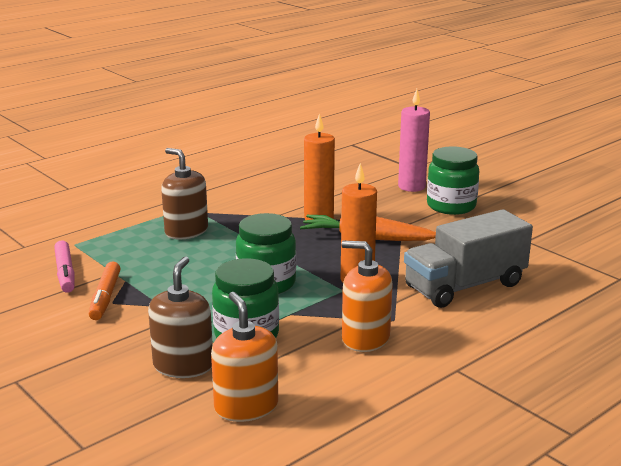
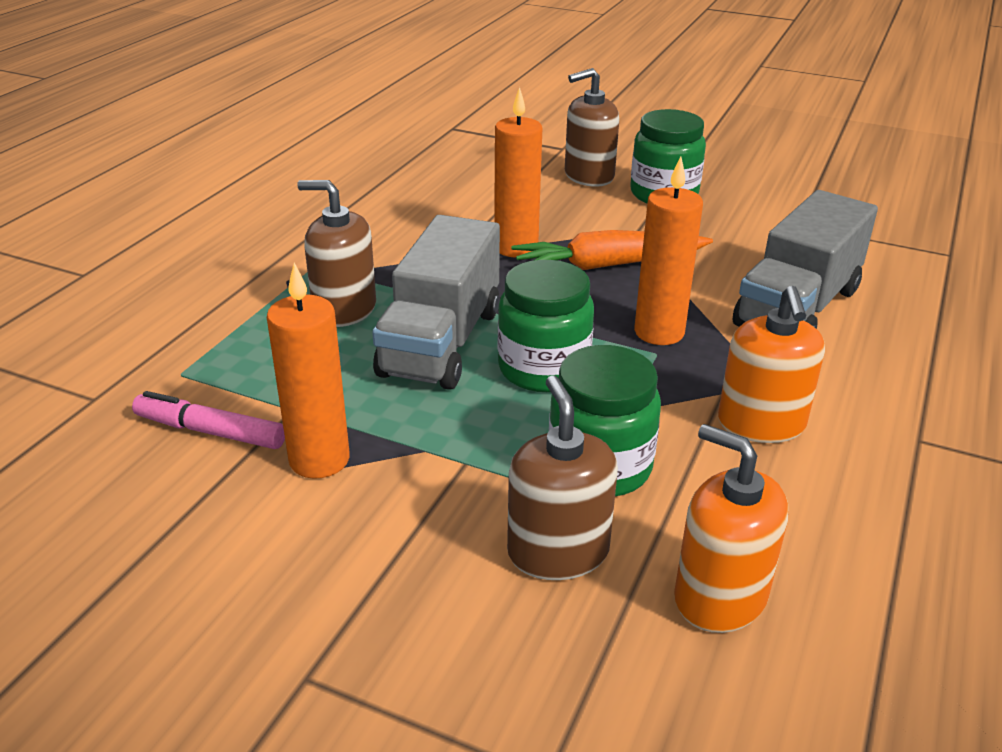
camera: 25 degrees left, 10 degrees up
(65, 273) = (210, 431): pink marker -> pink marker turned 150 degrees clockwise
(105, 297) = (319, 460): orange marker -> orange candle
(223, 258) = (441, 342): none -> grey truck
(365, 338) = (761, 423): orange soap dispenser -> orange soap dispenser turned 90 degrees counterclockwise
(411, 187) = (588, 176): pink candle -> brown soap dispenser

